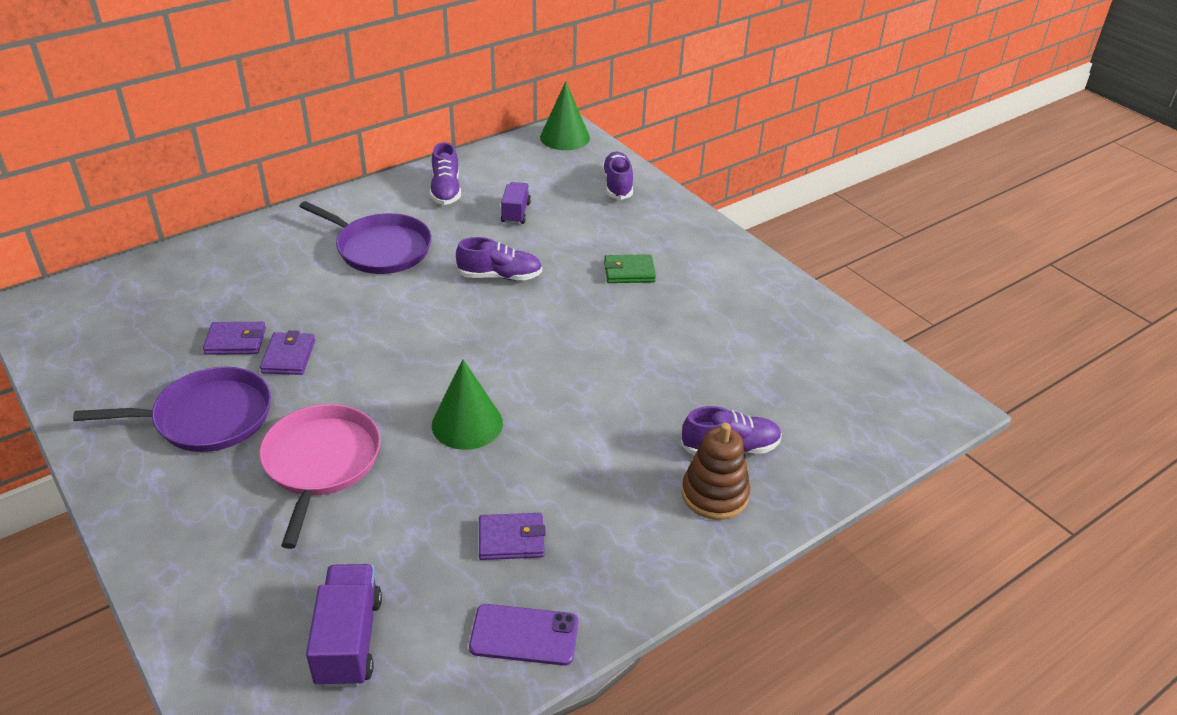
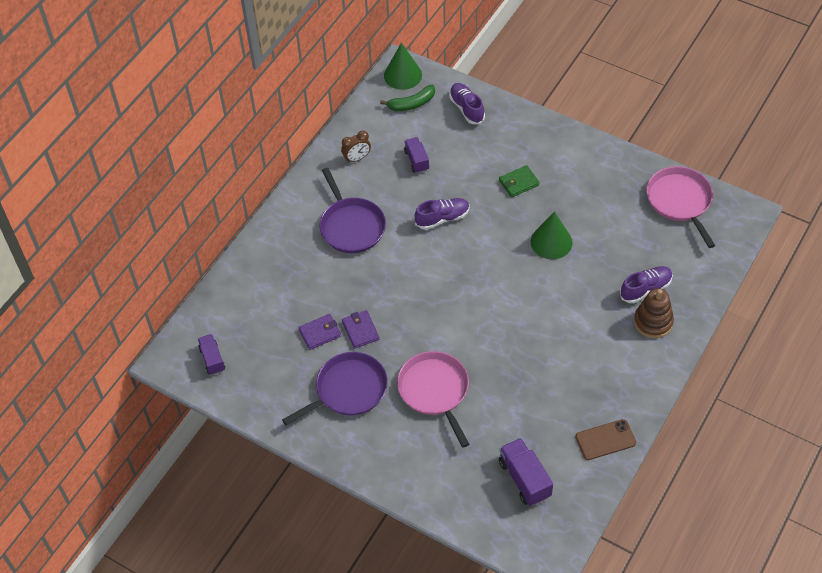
camera: 20 degrees left, 15 degrees up
(80, 322) = (212, 359): none -> purple truck
(380, 248) = (351, 226): purple pan -> purple pan turned 60 degrees clockwise
(446, 190) = (357, 158): purple shoe -> brown clock
(467, 424) = (496, 333): green cone -> green cone (551, 242)
(511, 539) = (566, 392): purple wallet -> none
(524, 635) = (605, 440): purple phone -> brown phone
(554, 163) = (412, 104): none -> green banana
(848, 361) = (680, 201): none -> pink pan

